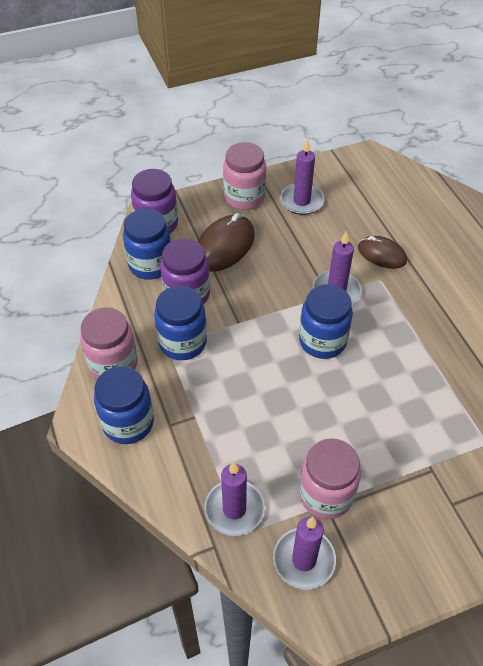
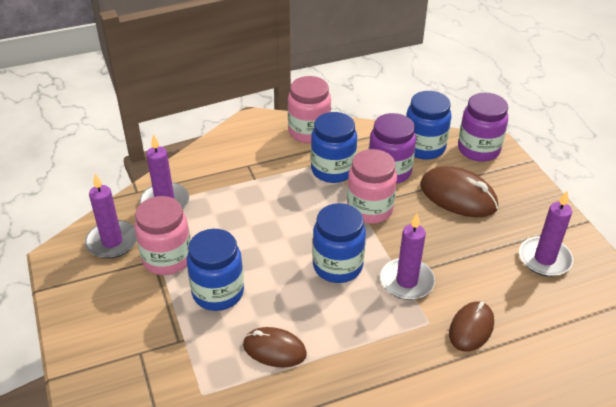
camera: 90 degrees right, 10 degrees down
(128, 423) = (251, 143): blue jar -> blue jar (218, 292)
(244, 197) = (536, 211): pink jar -> pink jar (369, 209)
(428, 389) = (274, 349): none -> brown mouse

